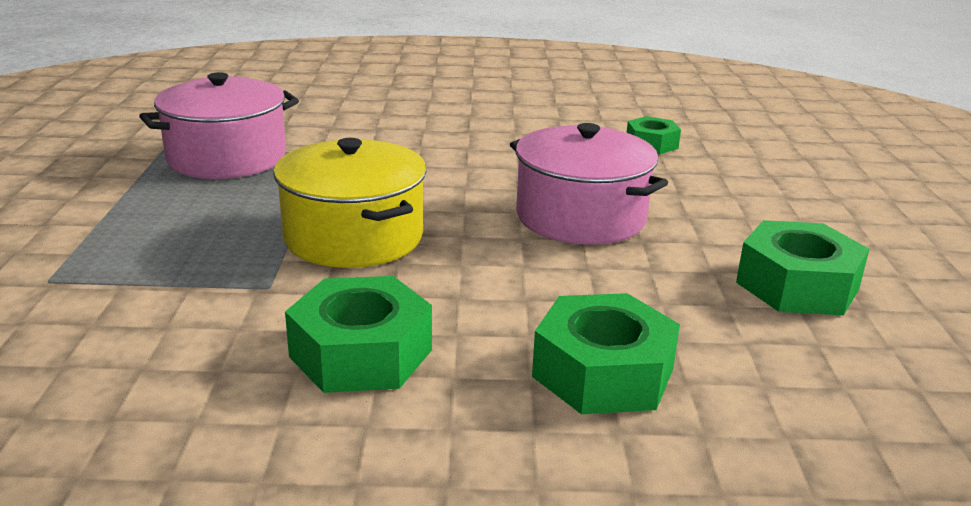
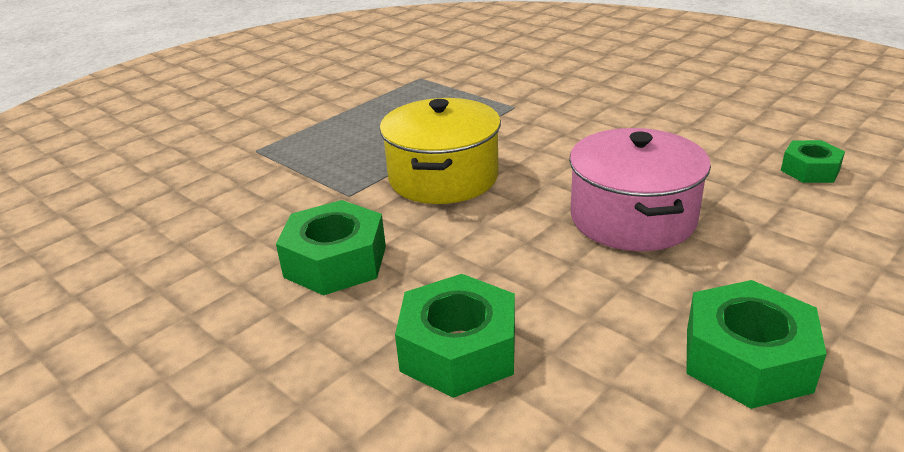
camera: 45 degrees right, 5 degrees up
(227, 158) = (446, 94): pink pot -> none

